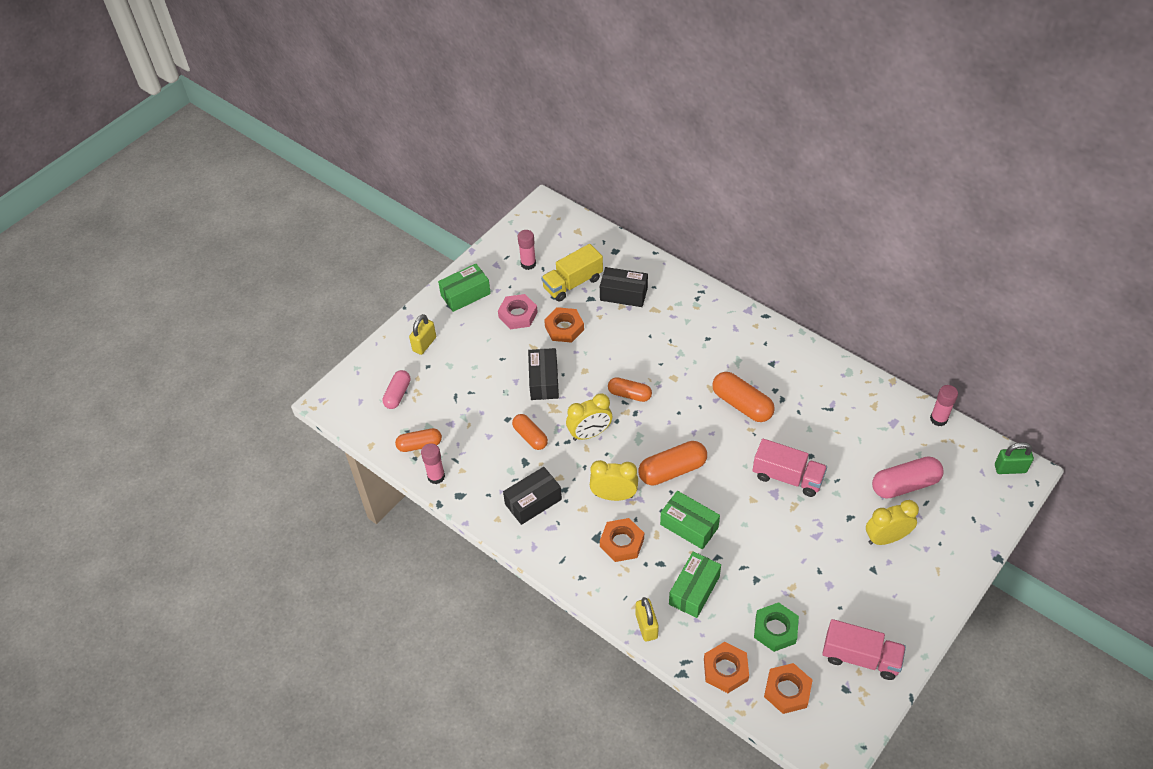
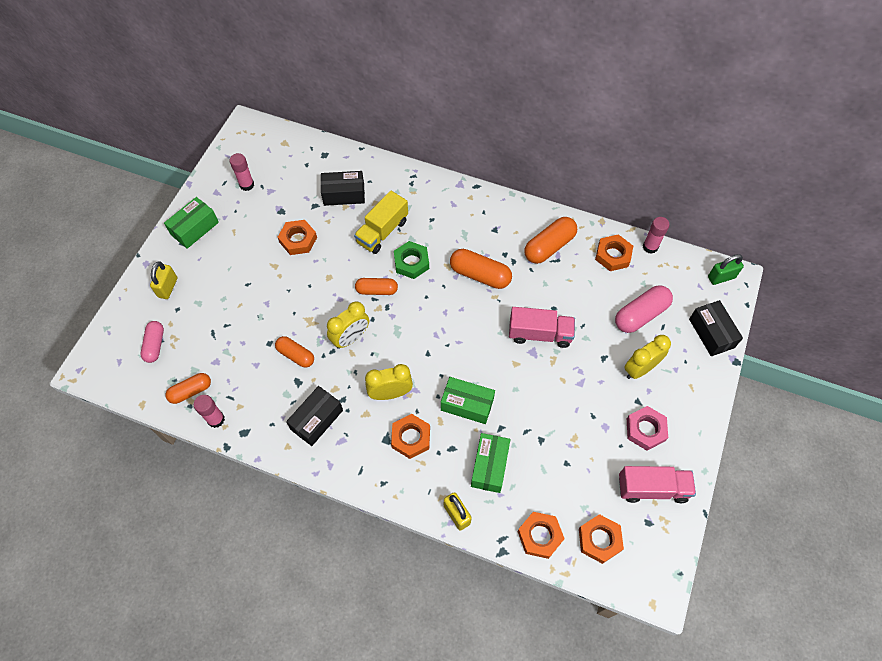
camera: 20 degrees left, 10 degrees up
(518, 315) = (251, 237): pink nut -> pink nut (645, 430)
(544, 381) = (293, 296): black box -> black box (711, 333)
(573, 283) = (294, 194): yellow truck -> yellow truck (382, 231)
(672, 470) = (436, 354): orange capsule -> orange capsule (549, 246)
(775, 629) = (572, 483): green nut -> green nut (411, 262)
(893, 418) = (613, 255): none -> orange nut

